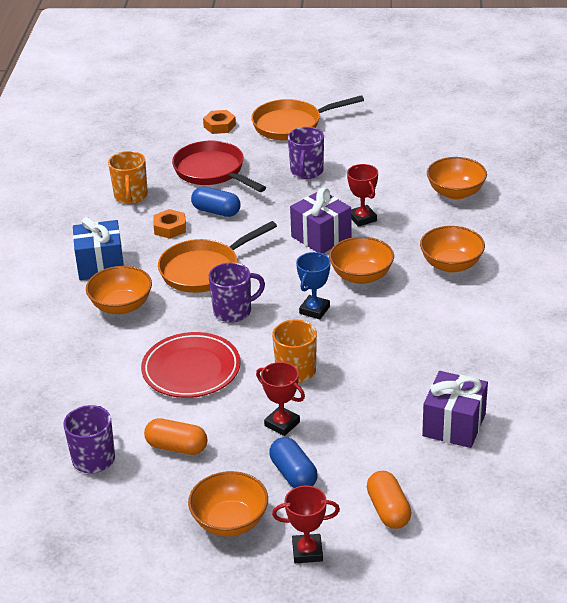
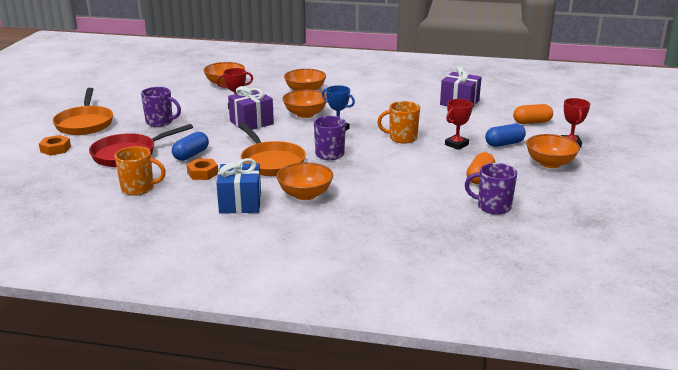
camera: 85 degrees left, 10 degrees down
(191, 370) = (395, 170): red plate -> none

